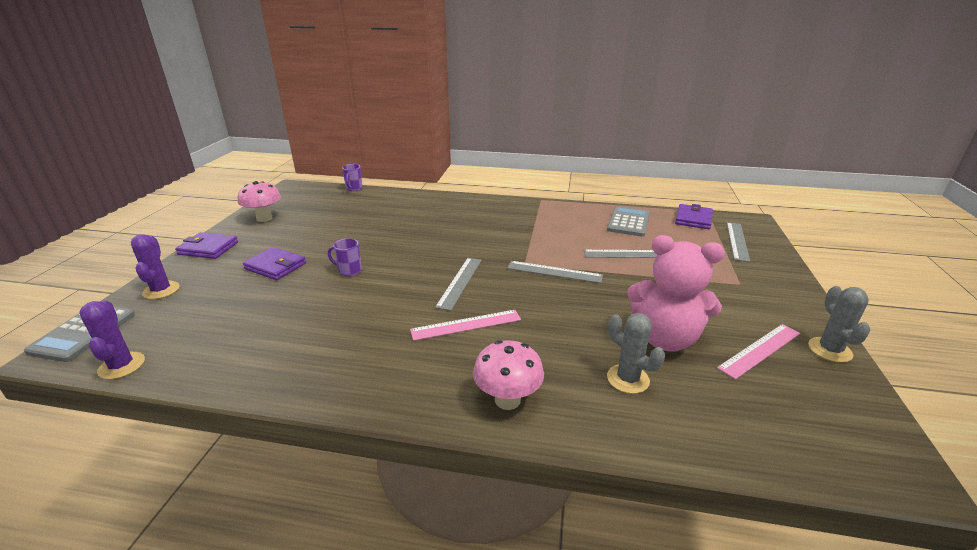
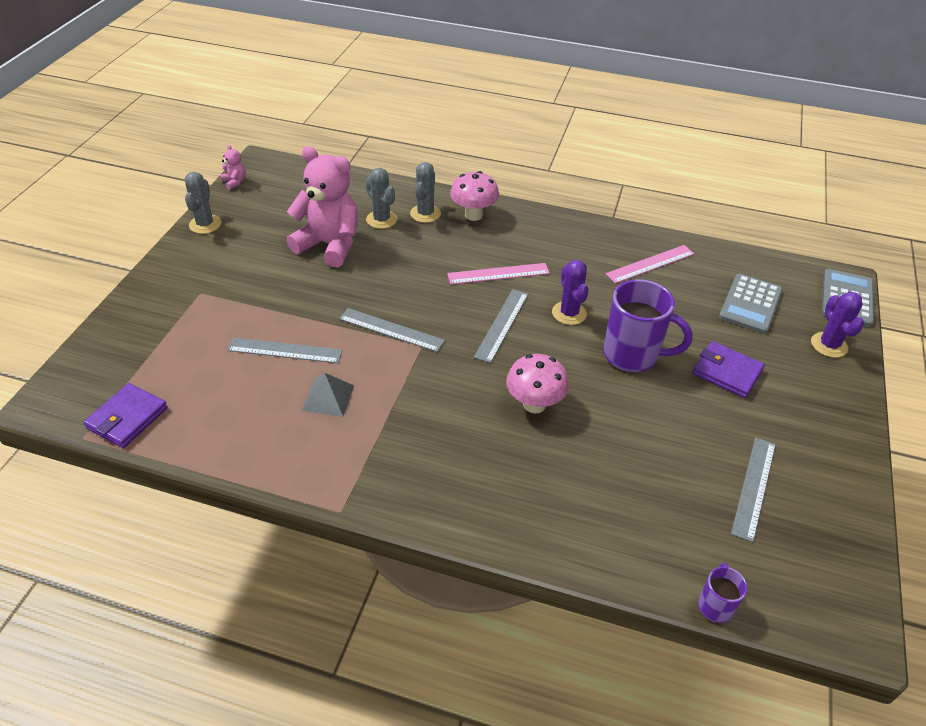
camera: 175 degrees left, 15 degrees up
(122, 366) = (776, 264): purple cactus -> purple cactus (569, 313)
(208, 248) = (844, 418): purple wallet -> none
(264, 218) = (822, 495): pink mushroom -> pink mushroom (534, 404)
(349, 271) = (632, 355): purple mug -> purple mug, size x2.01
(575, 395) = (425, 213): none -> grey cactus
(577, 234) = (328, 397): none -> grey pyramid
(628, 222) = (233, 421): grey calculator -> grey calculator (750, 304)
(737, 241) = (121, 361): grey ruler -> grey ruler (754, 487)
(760, 350) = (261, 229): pink ruler -> pink ruler (650, 264)
(885, 422) = (235, 182): none -> pink teddy bear

